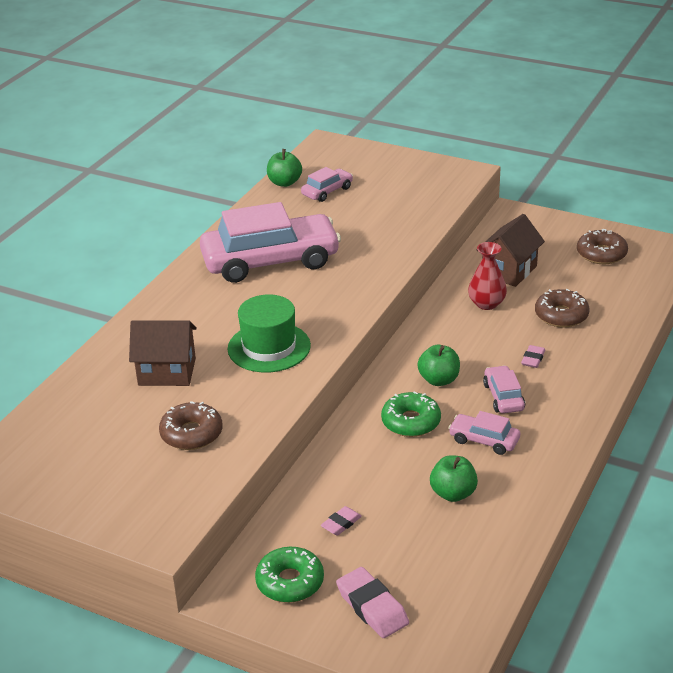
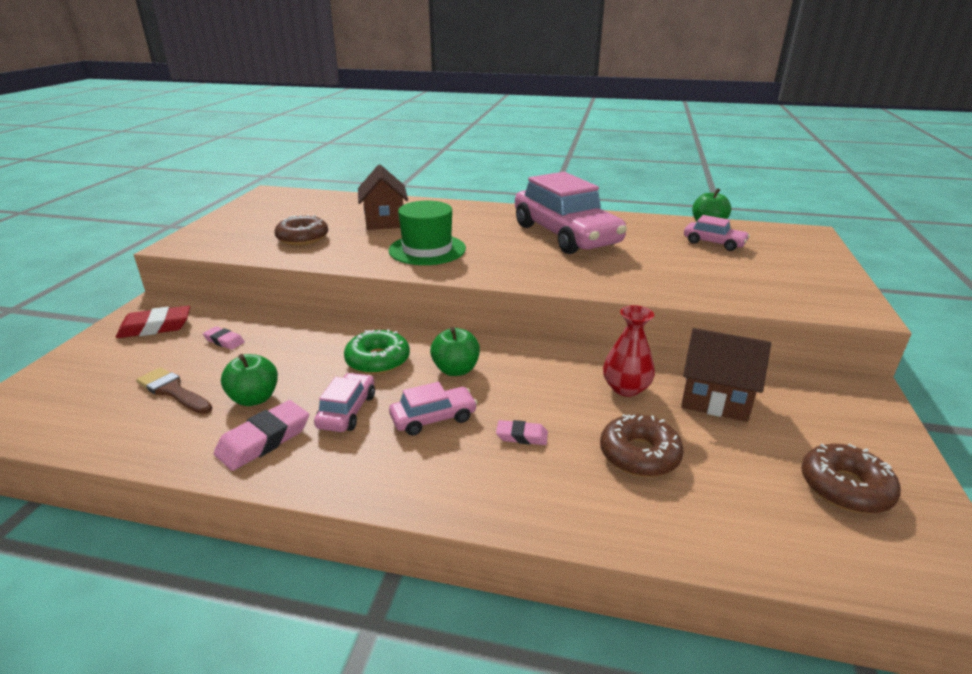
camera: 75 degrees right, 5 degrees down
(290, 582) = (155, 327): green donut -> red eraser
(372, 607) = (101, 369): pink eraser -> pink eraser (264, 440)
(427, 547) = (173, 391): none -> brown brush

